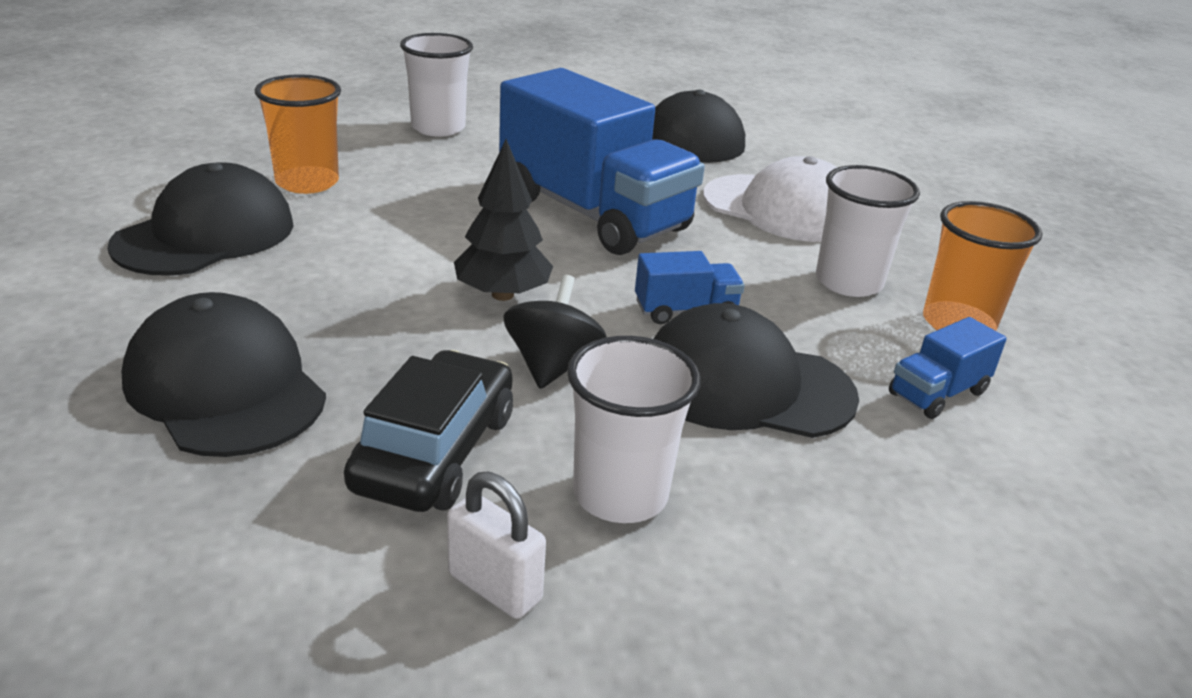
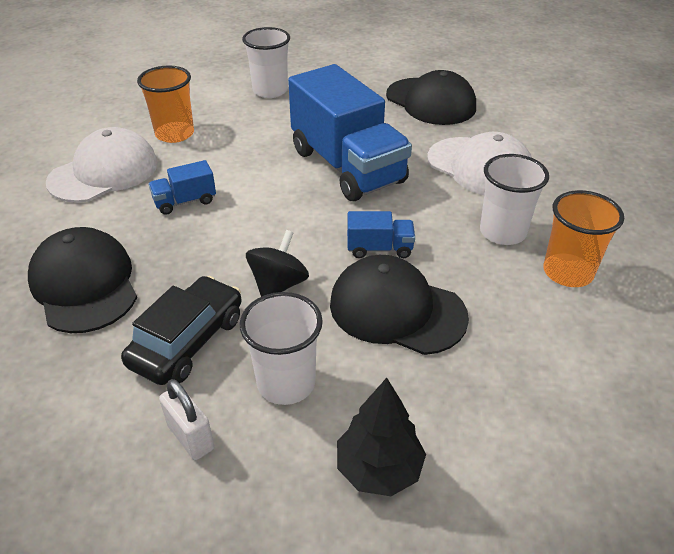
camera: 15 degrees right, 10 degrees up
(205, 234) = (104, 172): black cap -> white cap
(502, 294) = (266, 228): black tree -> black tree (378, 468)
(937, 393) = (527, 328): blue truck -> blue truck (185, 201)

